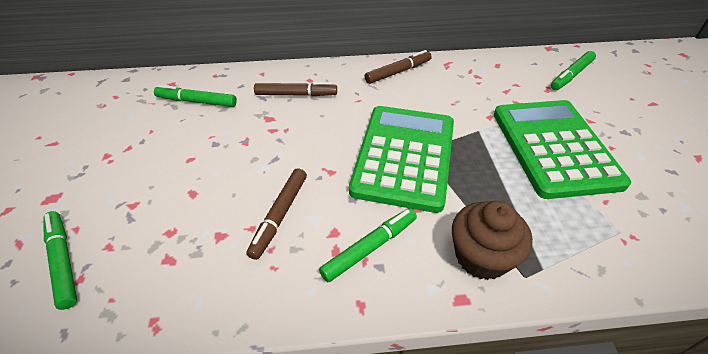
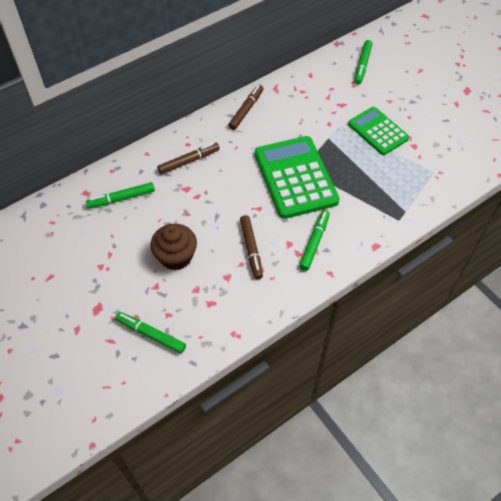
camera: 30 degrees left, 10 degrees up
(481, 257) = (373, 219): brown cupcake -> brown cupcake (176, 257)
(554, 147) = (378, 131): green calculator -> green calculator, size x0.63

